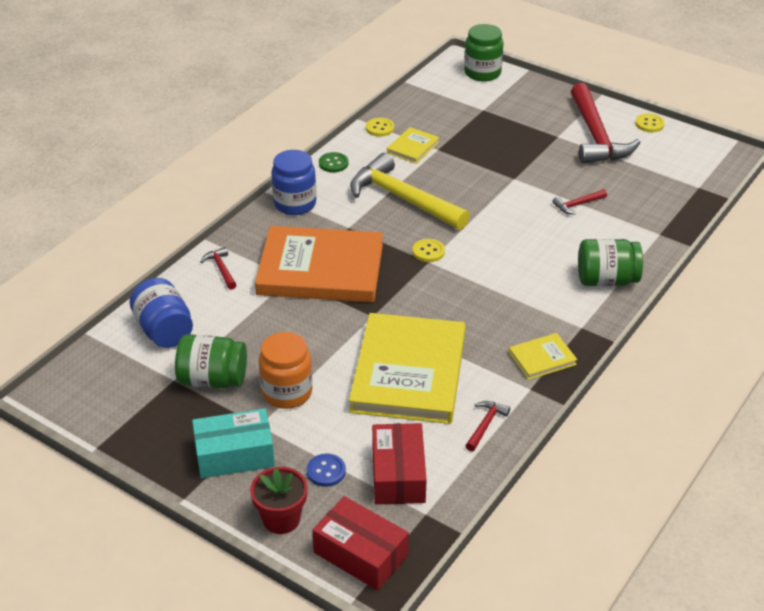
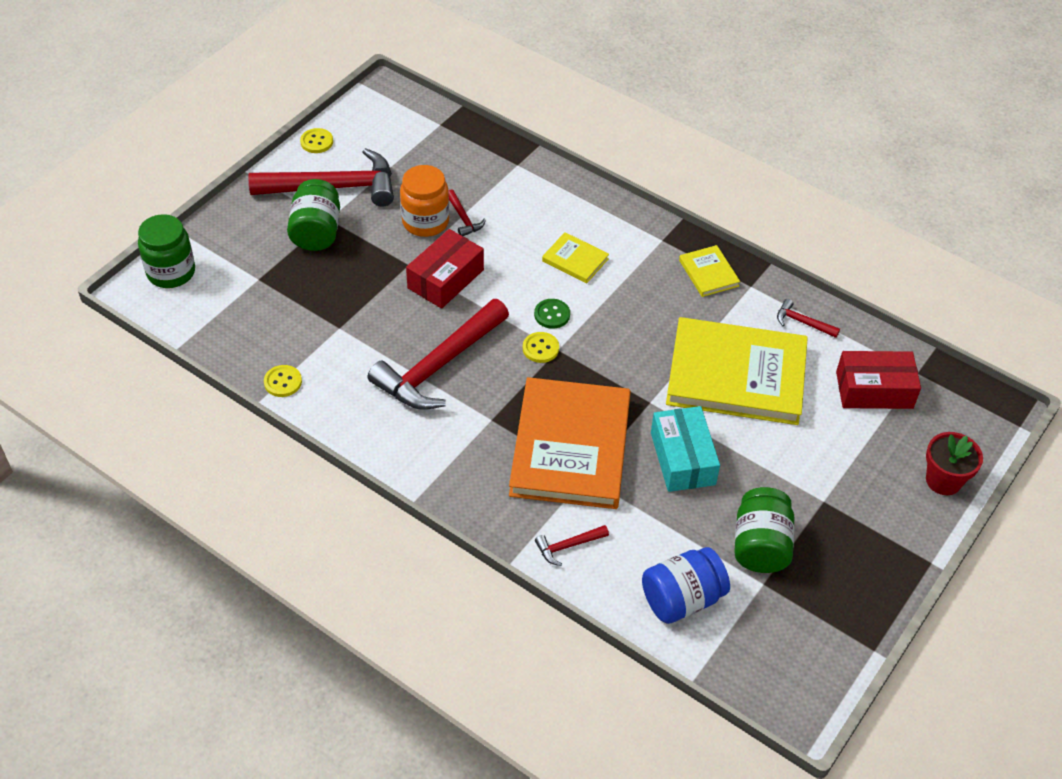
camera: 90 degrees left, 10 degrees up
(234, 454) = (867, 521): turquoise box -> turquoise box (682, 458)
(287, 392) = (774, 477): orange jar -> orange jar (425, 222)
(295, 204) = (440, 472): blue jar -> none
(326, 471) = (878, 445): blue button -> none
(333, 163) = (357, 432): green button -> green button (552, 315)
(360, 554) = (972, 421): red box -> red box (445, 279)
(402, 198) = (438, 366): yellow hammer -> red hammer
(413, 147) = (332, 351): yellow book -> yellow book (575, 260)
(606, 280) = (590, 213): green jar -> green jar (316, 232)

